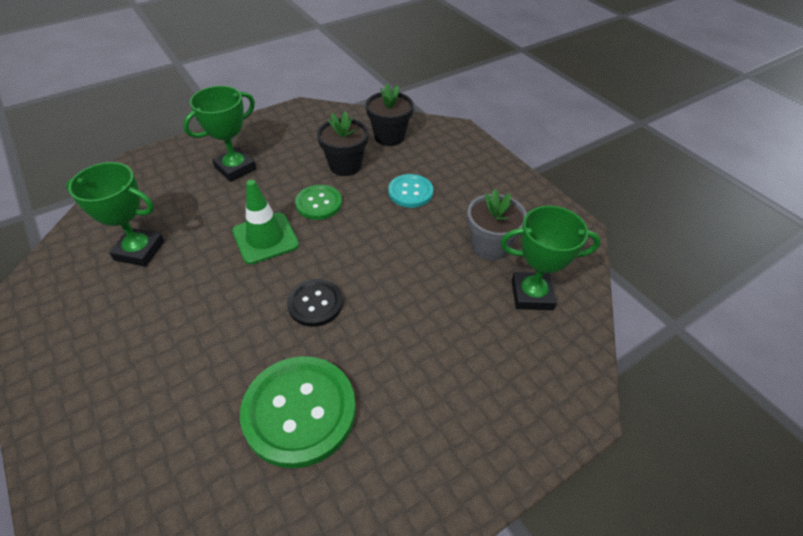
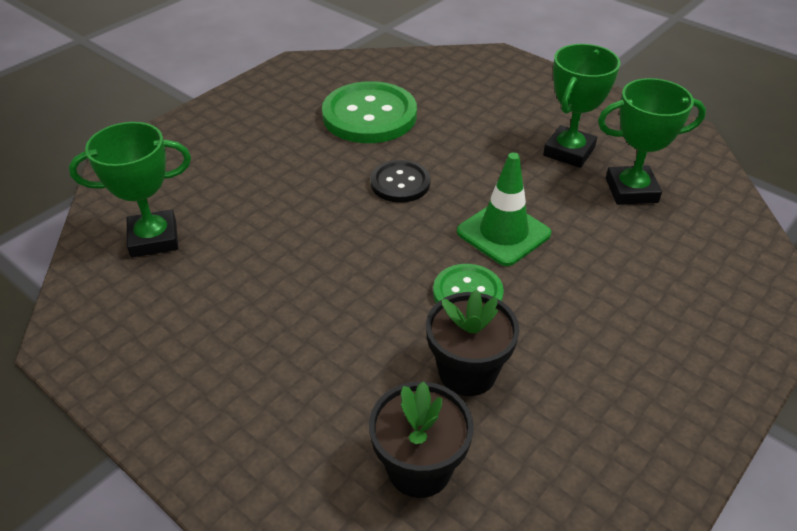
camera: 165 degrees right, 5 degrees down
(235, 168) = (636, 322): green trophy -> green trophy (569, 152)
(410, 192) = (337, 345): turquoise button -> none
(490, 246) = (205, 285): grey flower pot -> none

